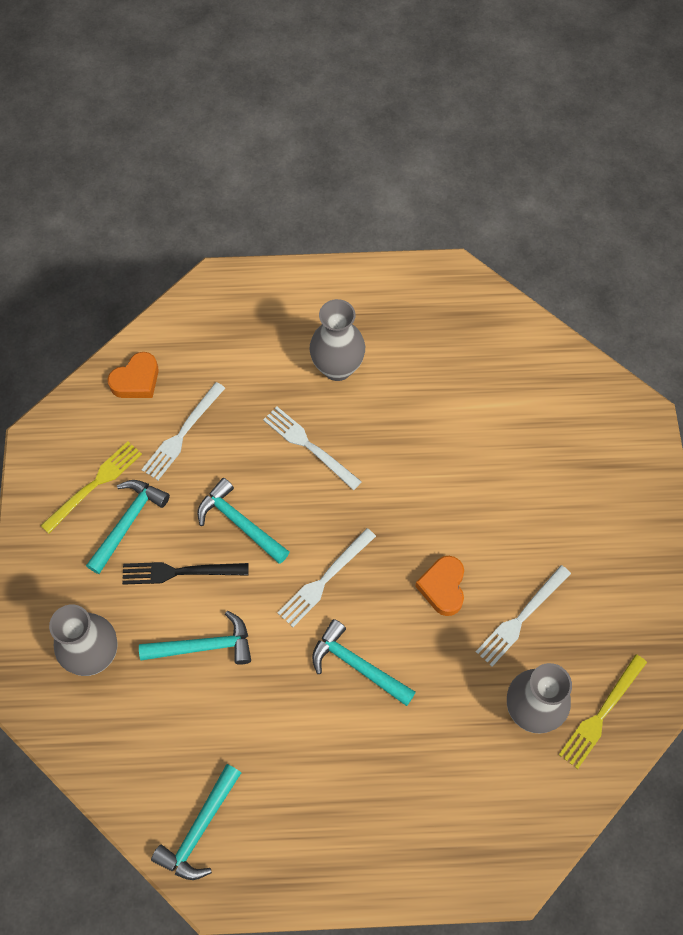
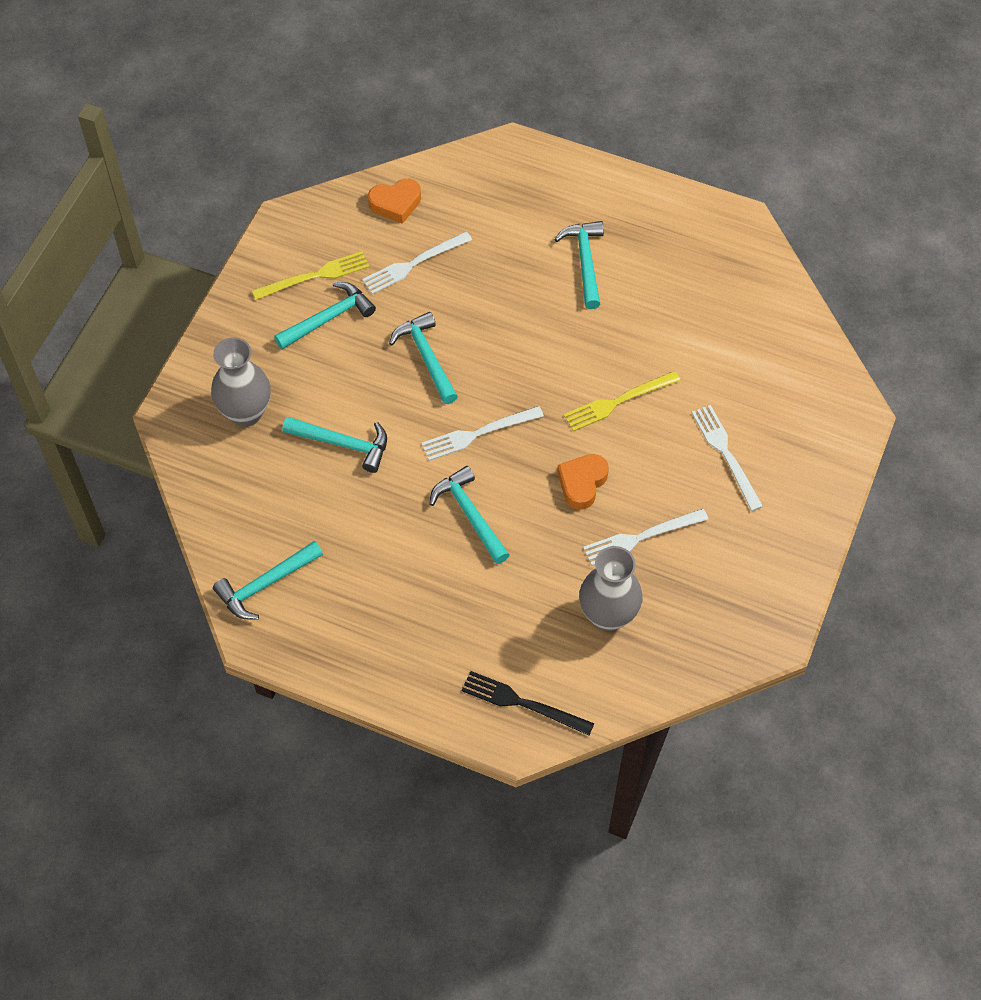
camera: 25 degrees right, 5 degrees down
(180, 572) = (353, 376): black fork -> black fork (523, 703)
(309, 446) = (523, 318): white fork -> white fork (726, 454)
(337, 367) = (585, 261): grey vase -> turquoise hammer
(601, 713) = (671, 645): yellow fork -> yellow fork (618, 401)

